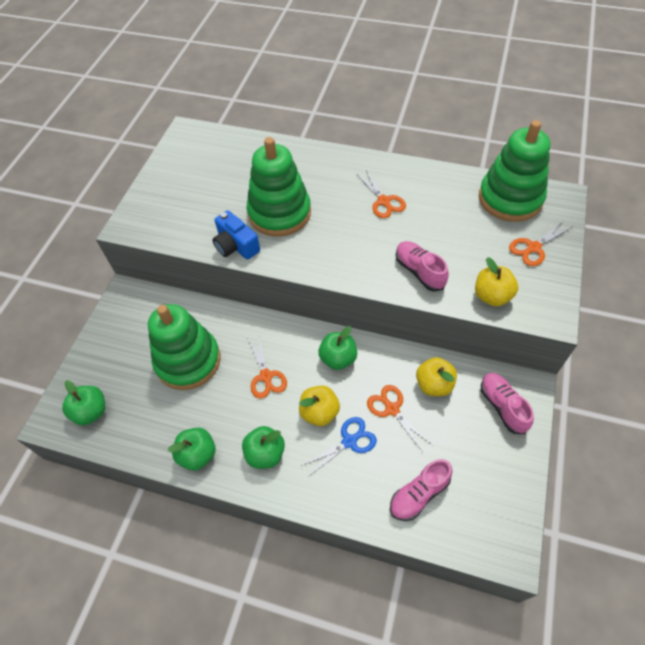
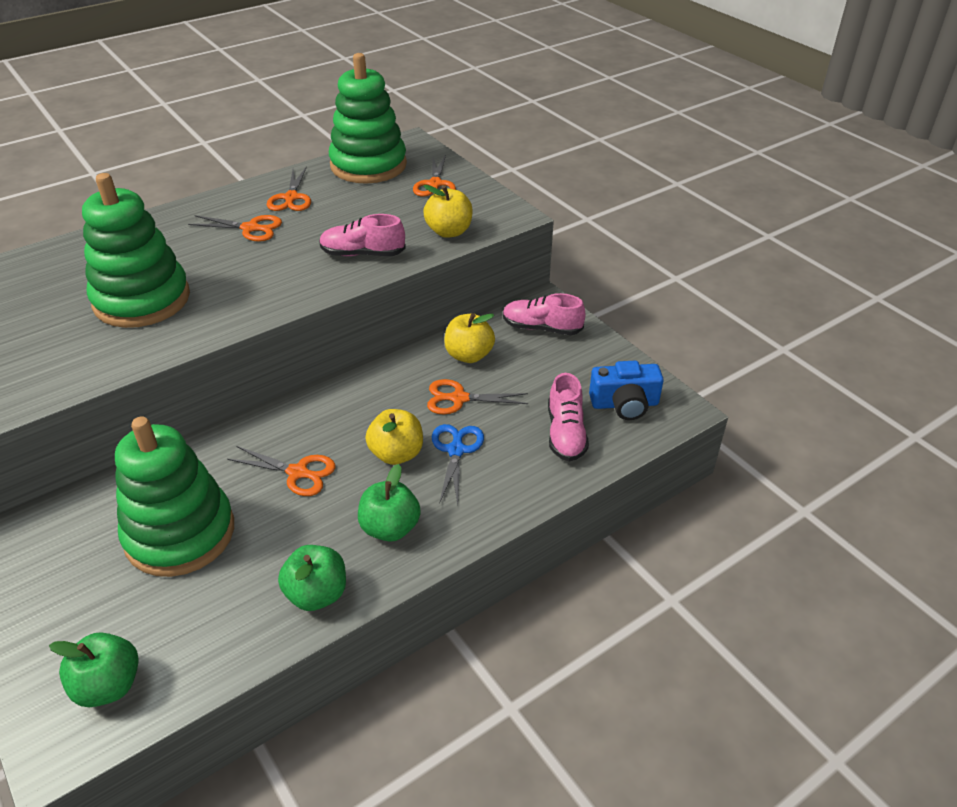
camera: 55 degrees left, 15 degrees down
(236, 246) = (127, 354): blue camera -> blue camera (624, 404)
(338, 358) = (354, 403): green apple -> none
(432, 193) = (291, 198): none -> orange scissors

